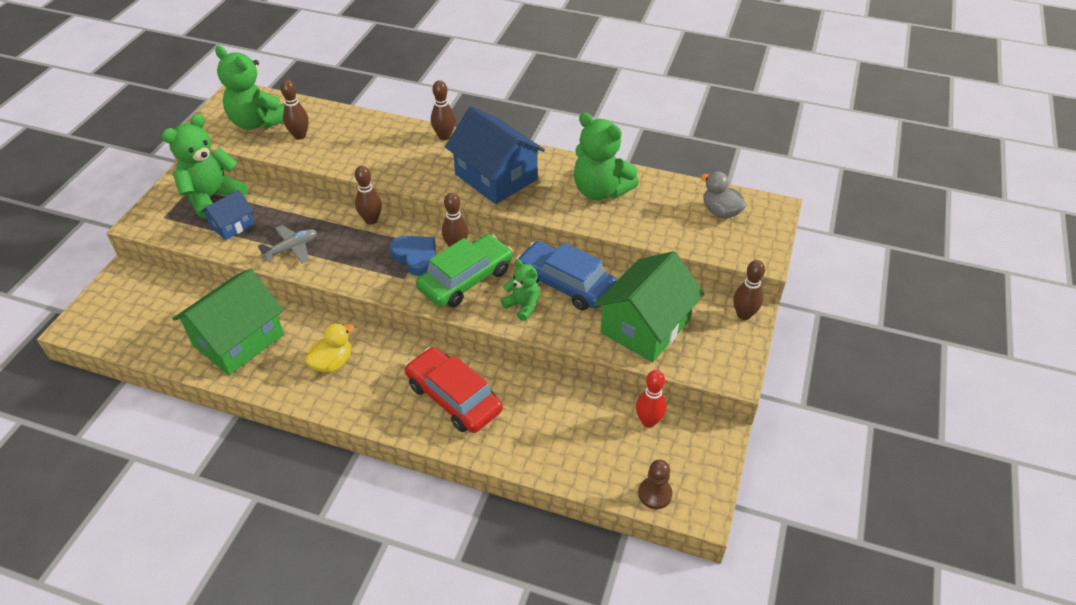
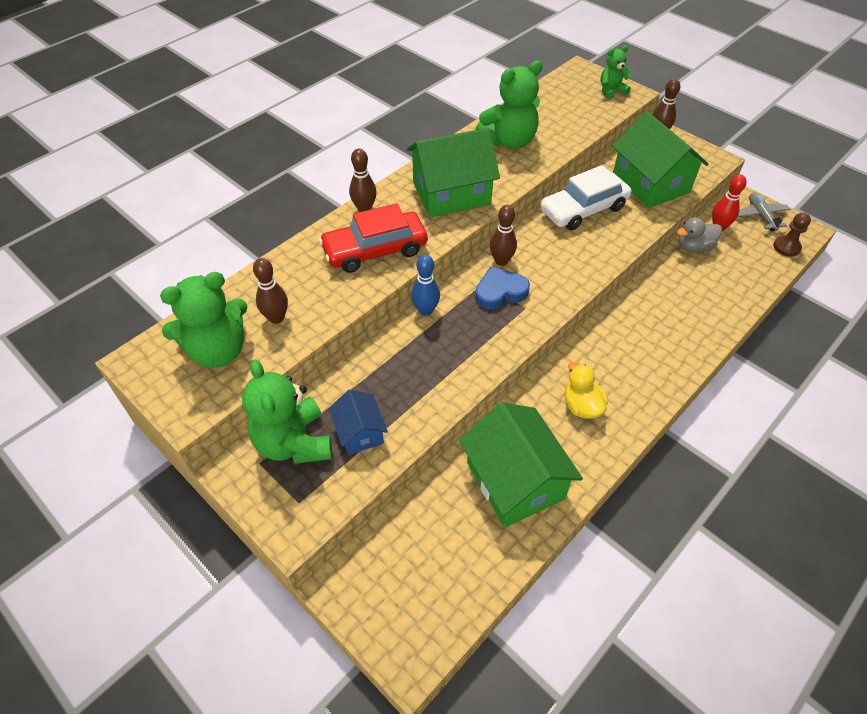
camera: 65 degrees left, 5 degrees up
(291, 249) = (433, 385): grey plane -> grey plane (760, 216)
(371, 220) = (425, 310): brown bowling pin -> blue bowling pin
(453, 397) = (657, 330): red car -> red car (375, 250)
(466, 279) = (548, 266): green car -> none
(496, 177) = (451, 193): blue house -> green house
(523, 306) = (598, 241): green teddy bear -> green teddy bear (611, 91)
(565, 284) = (583, 209): blue car -> white car
(720, 211) = (571, 93): grey duck -> grey duck (694, 247)

